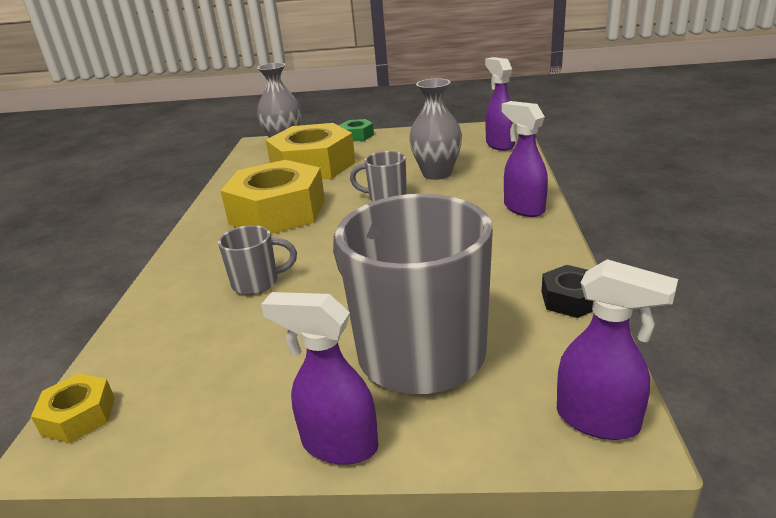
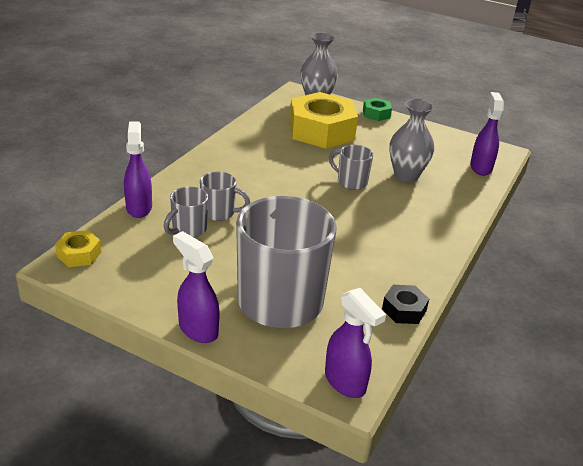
camera: 20 degrees right, 5 degrees up
(229, 318) = (188, 230): none -> grey mug
(278, 212) = (268, 163): yellow nut -> none
(523, 208) = (441, 231): purple spray bottle -> purple spray bottle (139, 207)

